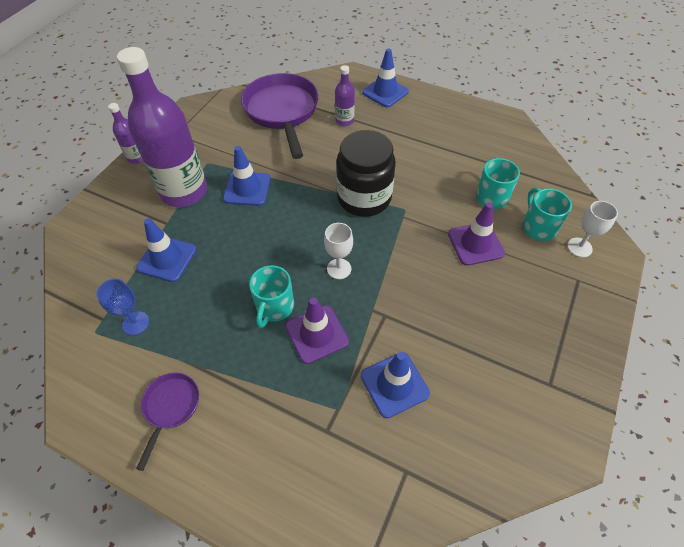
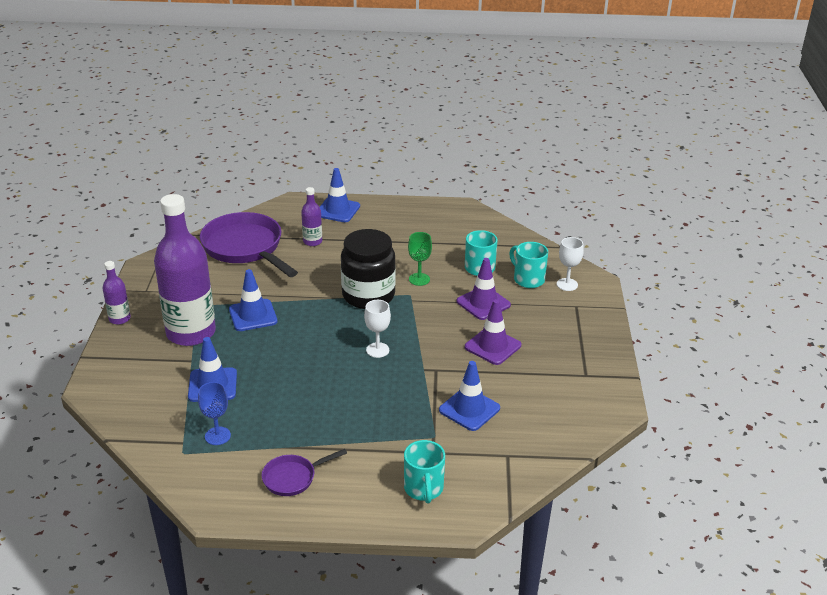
camera: 25 degrees left, 20 degrees down
(170, 407) = (292, 478): purple pan -> purple pan turned 105 degrees counterclockwise
(274, 307) = (338, 390): turquoise mug -> turquoise mug (423, 489)
(317, 334) = (386, 397): purple traffic cone -> purple traffic cone (492, 346)
(423, 193) = (419, 279): none -> green goblet

